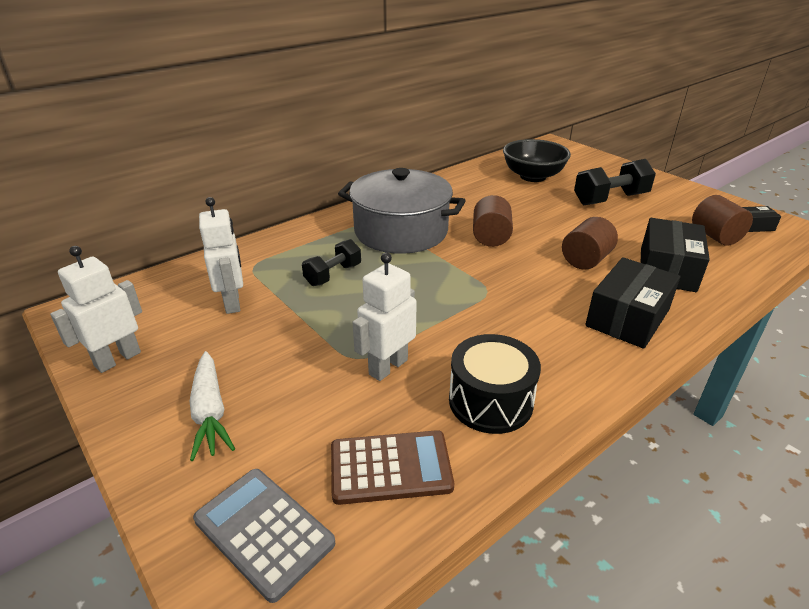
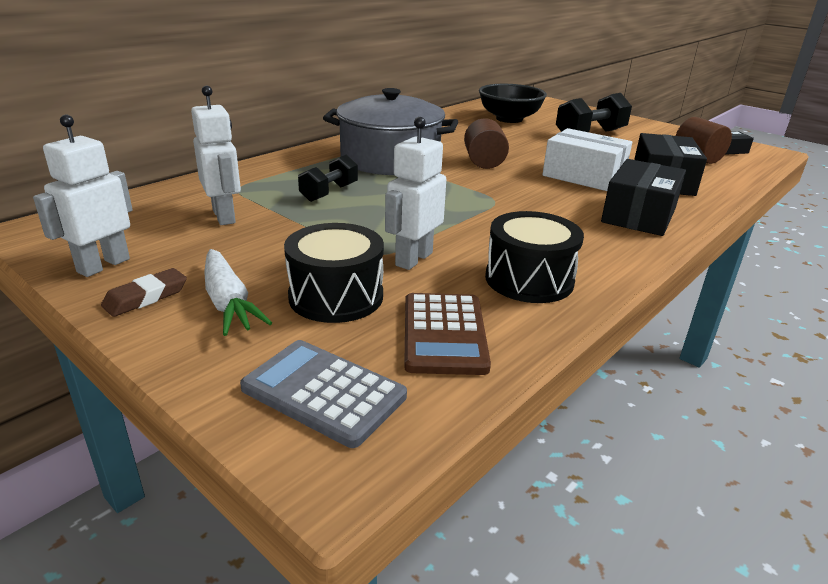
camera: 10 degrees left, 5 degrees down
(143, 400) = (146, 297): none -> brown eraser
(305, 411) = (336, 296): none -> black drum
(390, 467) = (444, 334): brown calculator -> brown calculator turned 105 degrees clockwise
(586, 260) = (583, 176): brown cylinder -> white box

